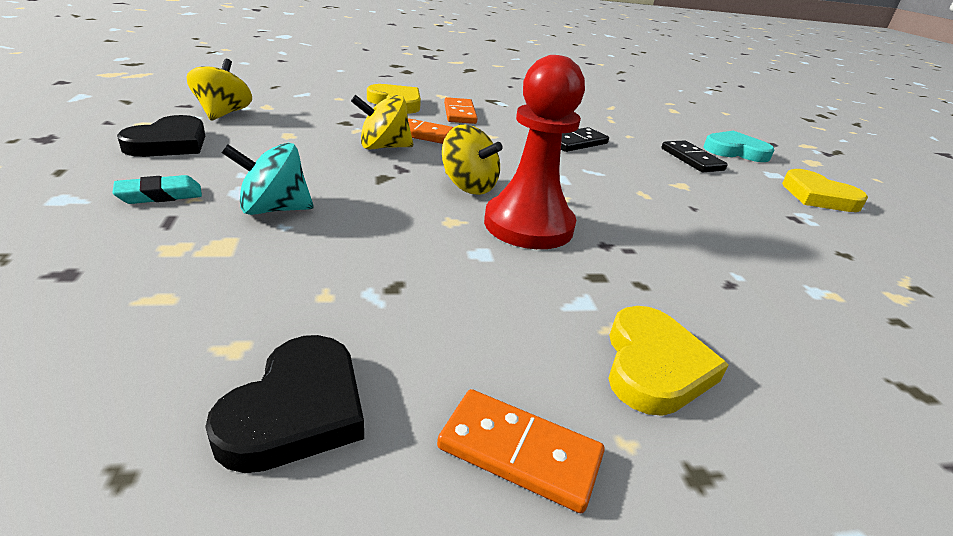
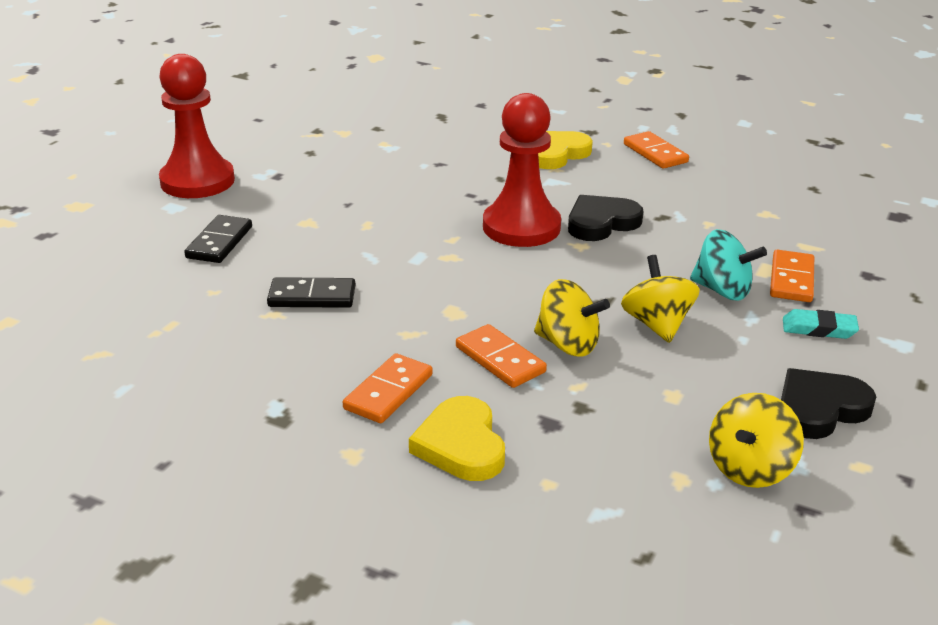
camera: 140 degrees left, 0 degrees up
(189, 240) = (791, 279): none -> orange domino
(296, 410) = (741, 186): black heart -> black heart (601, 223)
(468, 186) = (528, 272): yellow spinning top -> yellow spinning top (657, 324)
(735, 151) = (132, 238): turquoise heart -> none
(818, 196) = (197, 181): yellow heart -> red pawn

